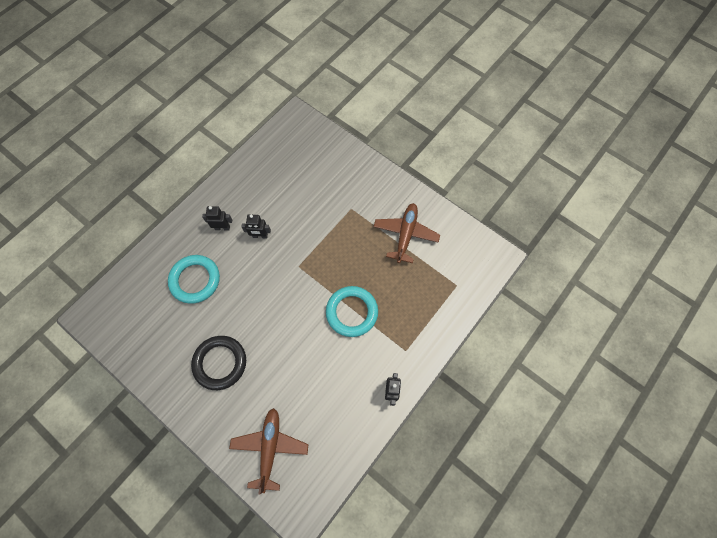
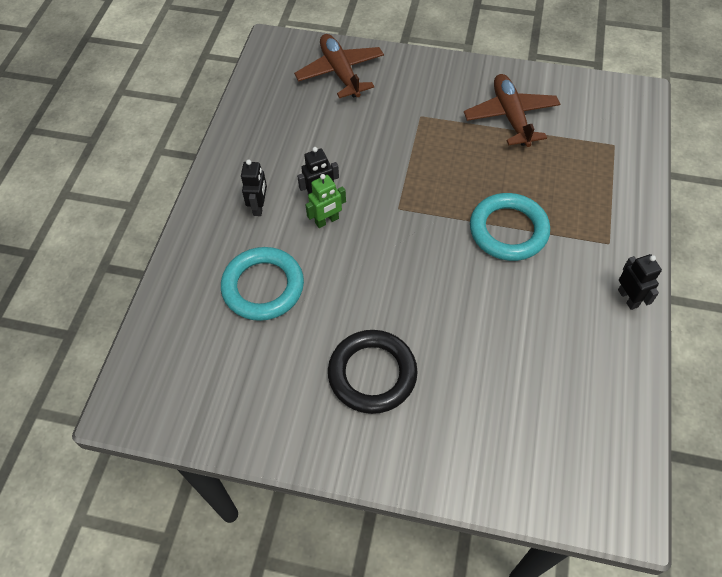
camera: 25 degrees left, 10 degrees down
(222, 227) = (259, 207): black robot -> black robot turned 120 degrees clockwise
(253, 255) = (327, 221): none -> green robot
(270, 448) = (520, 447): brown plane -> brown plane (340, 72)

